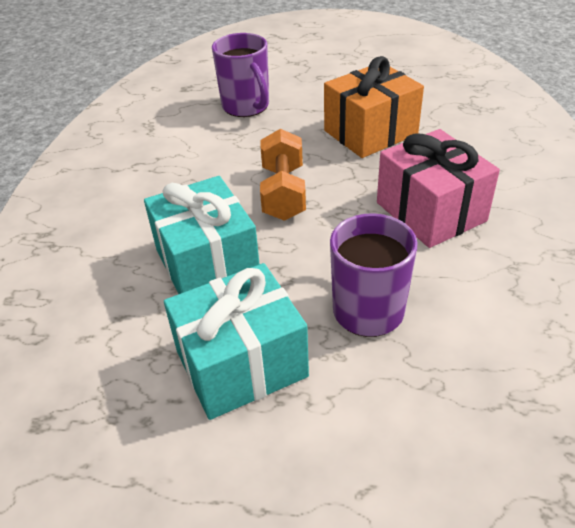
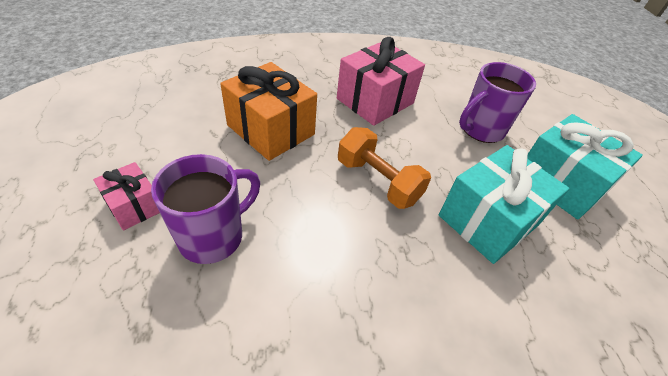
camera: 110 degrees left, 5 degrees up
(283, 193) = (378, 181): orange dumbbell -> orange dumbbell turned 60 degrees clockwise
(285, 77) = (134, 206): none -> pink gift

